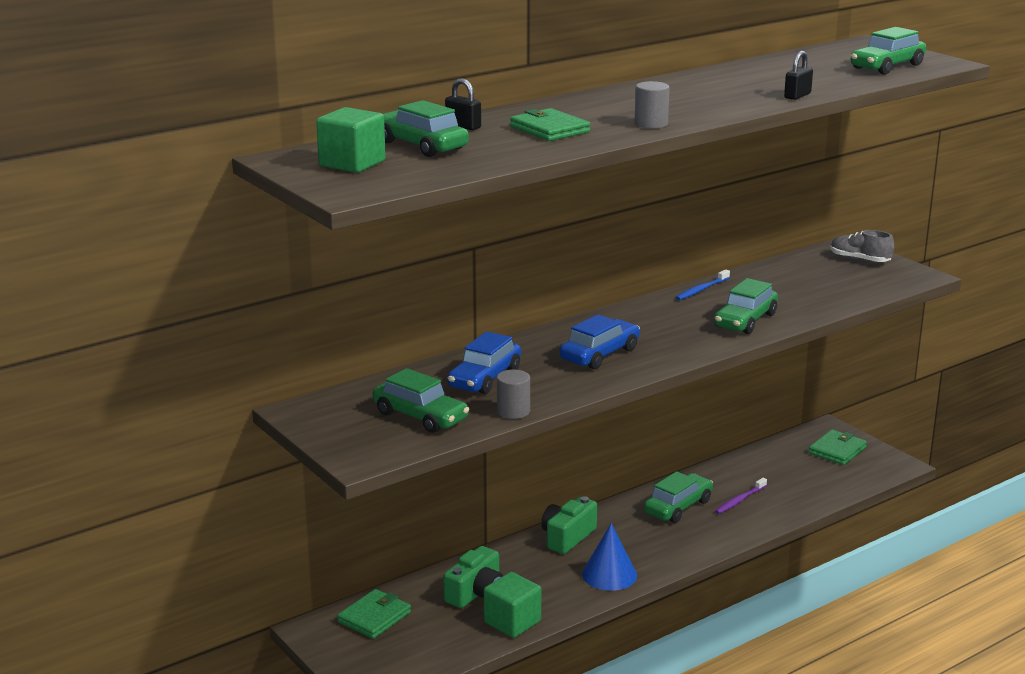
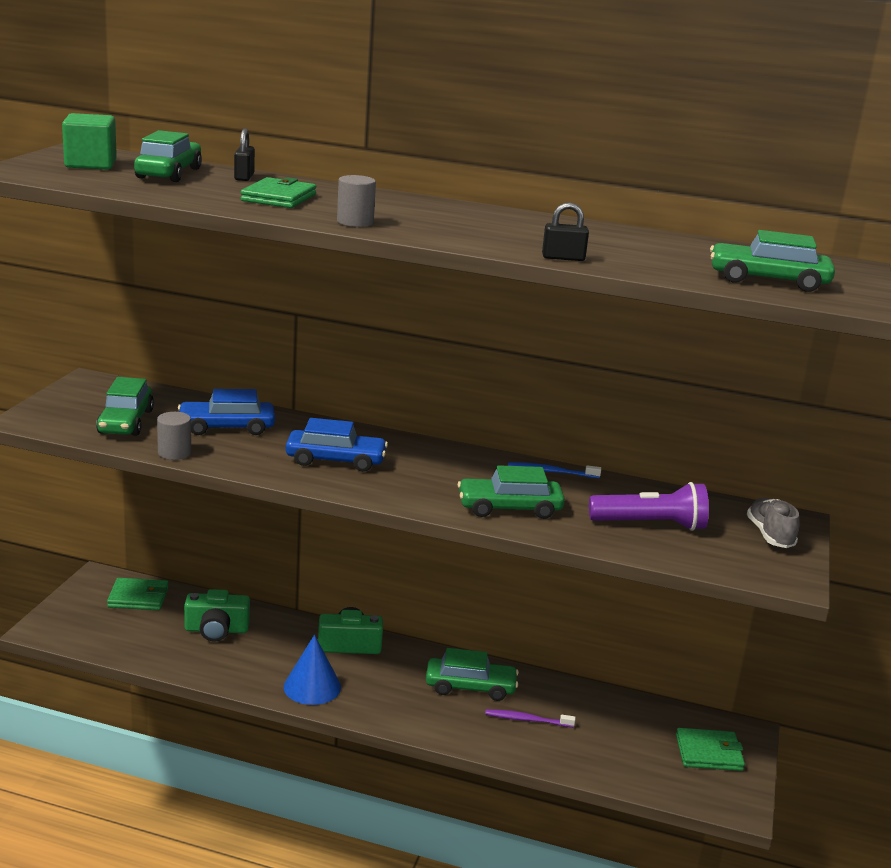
camera: 50 degrees right, 0 degrees up
(512, 622) = (189, 662): green cube -> none
(813, 287) = (650, 525): none -> purple flashlight

